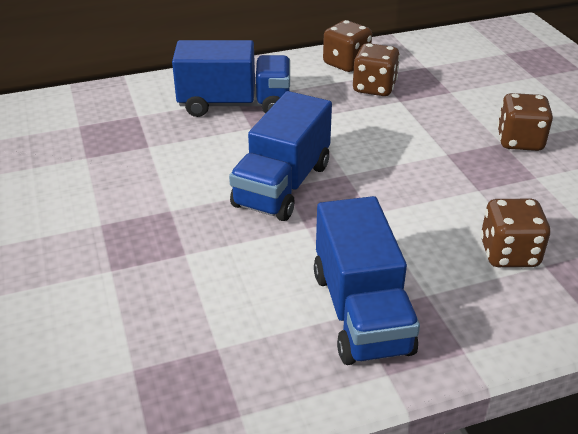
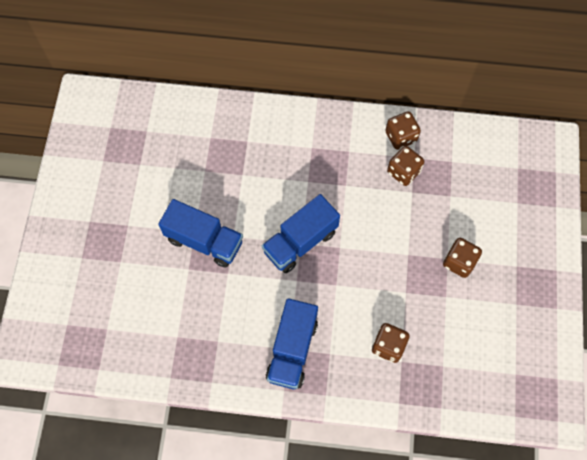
camera: 25 degrees right, 30 degrees up
(234, 105) = (308, 154): blue truck -> blue truck (204, 241)

